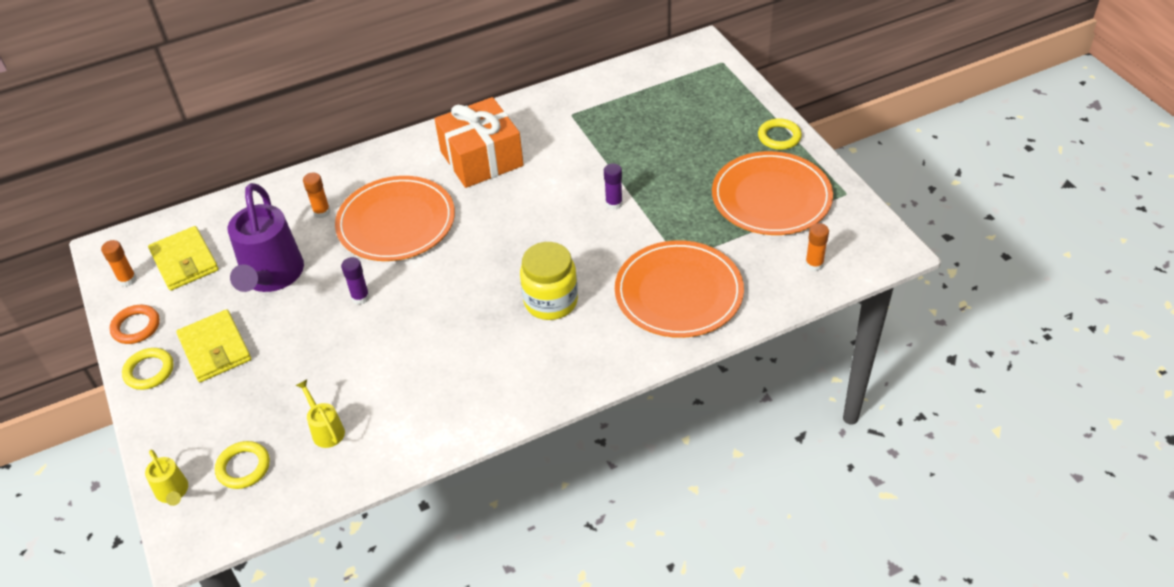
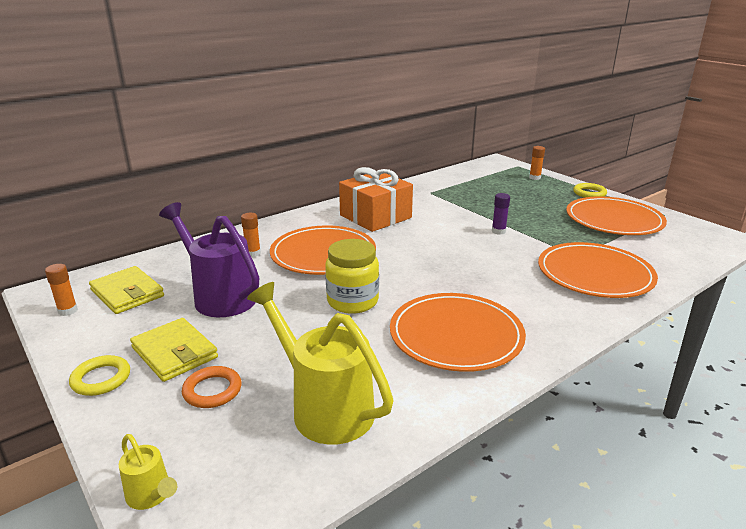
camera: 15 degrees left, 20 degrees down
(136, 327) = (81, 344): orange ring -> orange ring (212, 390)
(243, 467) = (238, 455): yellow ring -> none
(271, 277) = (219, 296): purple watering can -> purple watering can turned 150 degrees clockwise
(326, 430) = (324, 407): yellow watering can -> yellow watering can, size x2.17
(360, 297) = (313, 302): purple glue stick -> none
(479, 363) = (456, 335): none -> orange plate
(551, 301) = (491, 289): yellow jar -> yellow jar (352, 301)
(814, 264) = (683, 250): orange glue stick -> orange glue stick (534, 178)

